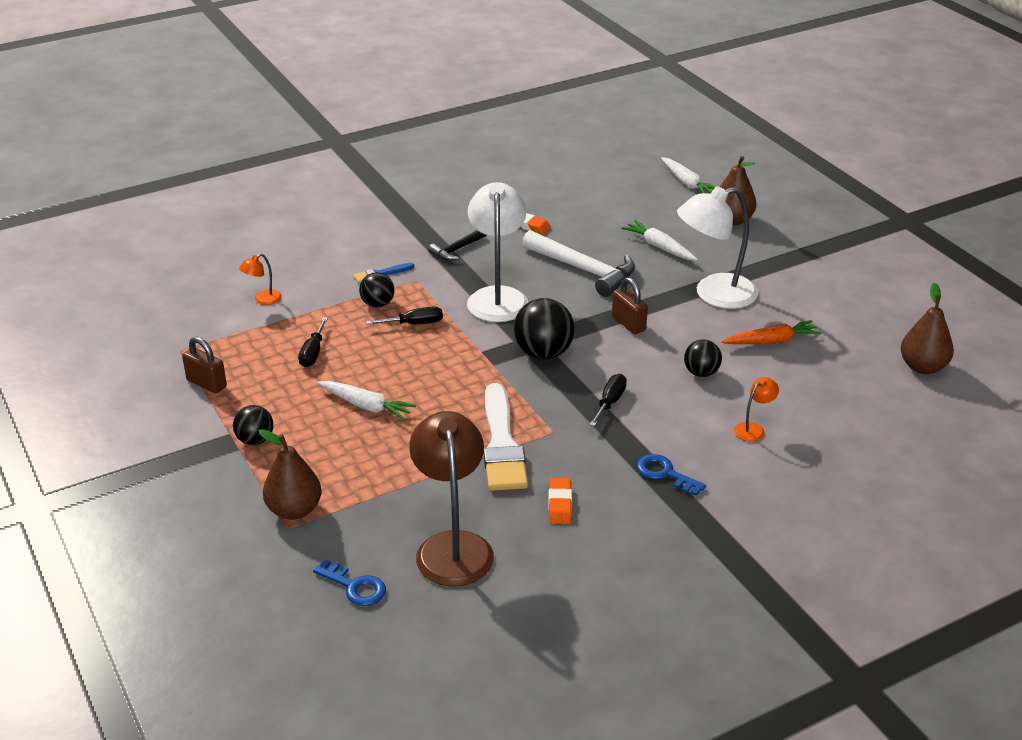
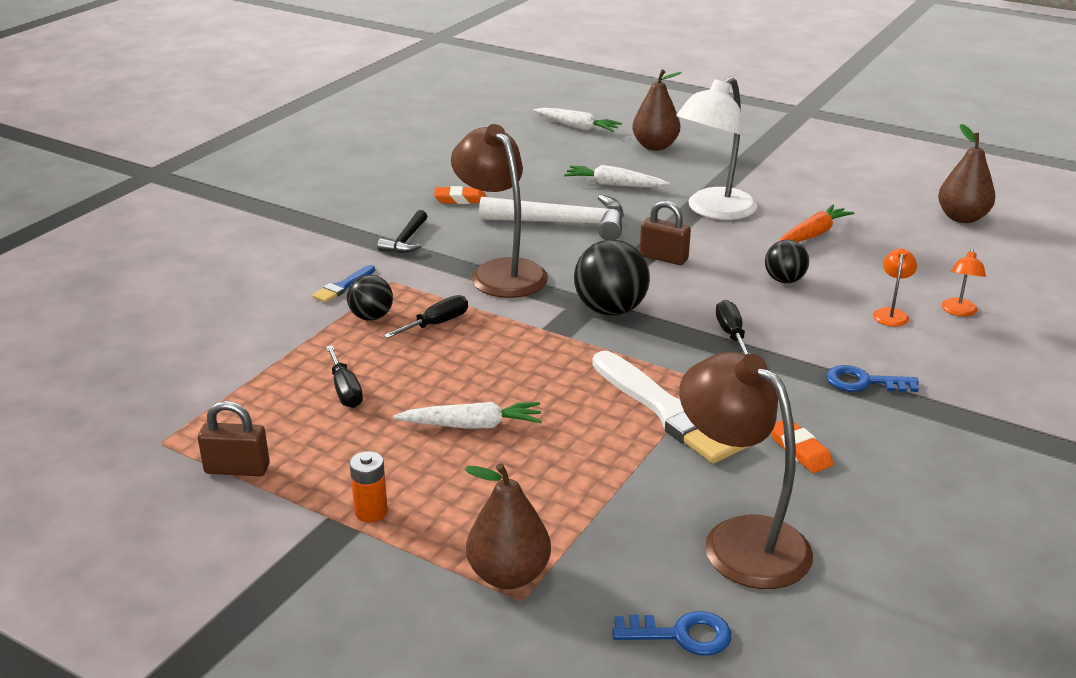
camera: 30 degrees left, 5 degrees down
(255, 440) = (371, 512): black ball -> orange battery
(263, 300) = (220, 353): orange lamp -> orange lamp (959, 312)
(497, 297) = (501, 272): white lamp -> brown lamp

